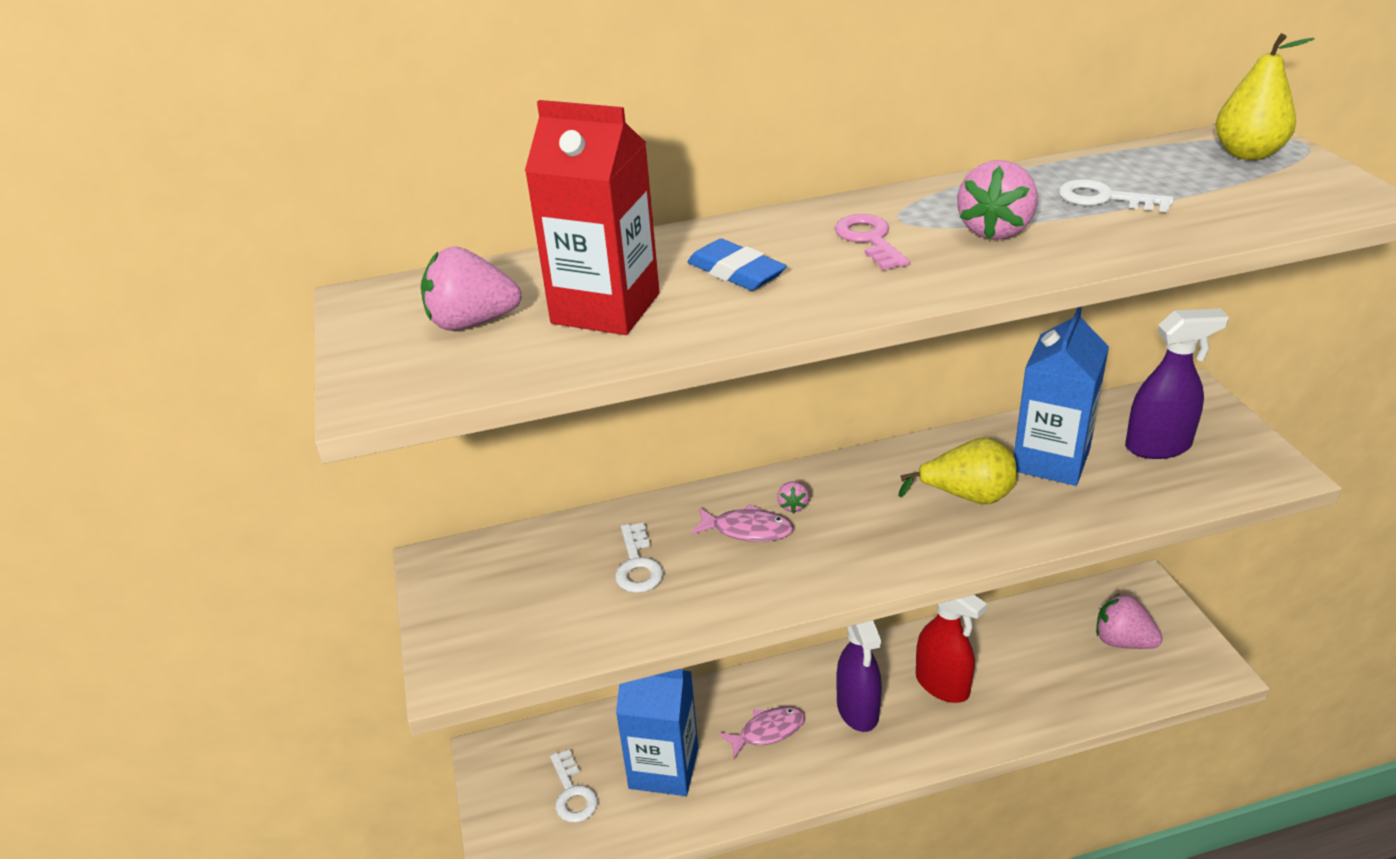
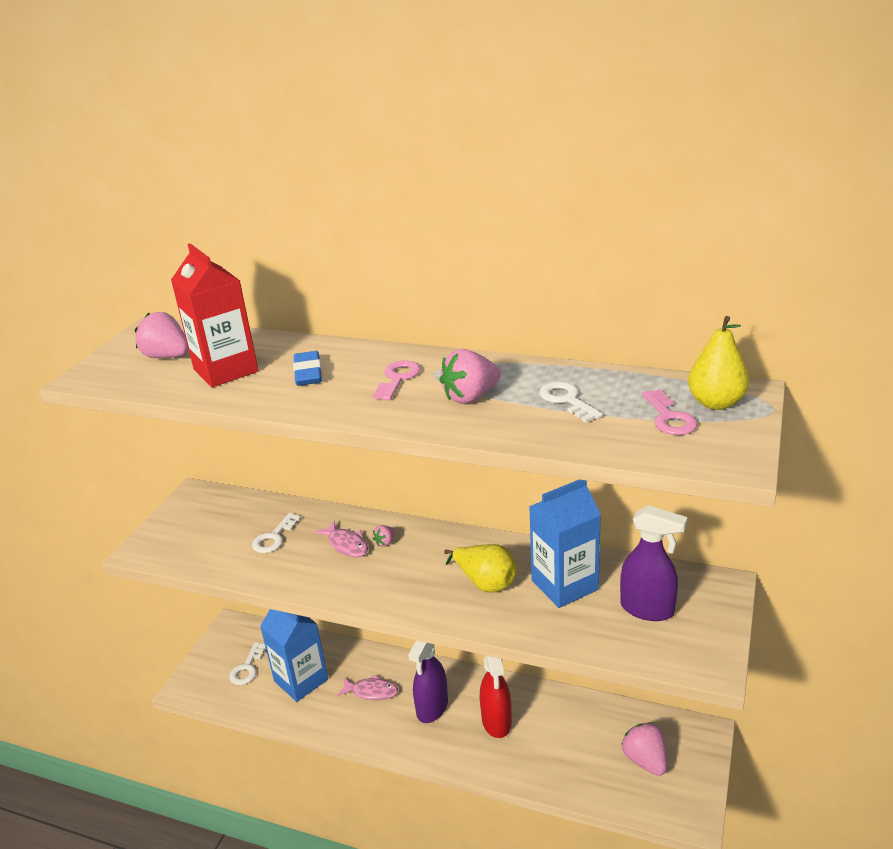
camera: 35 degrees right, 5 degrees down
(1233, 181) = (669, 418): none -> pink key

